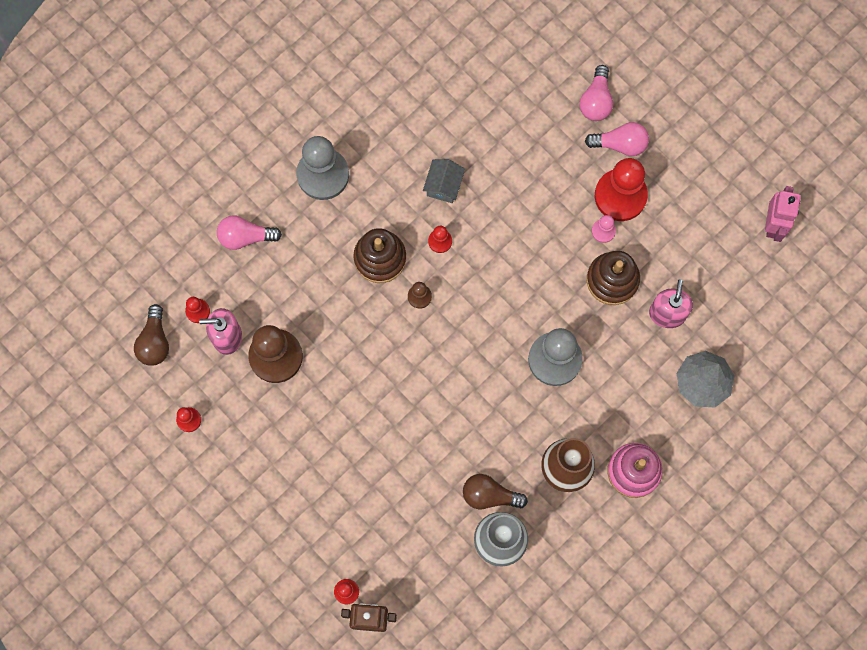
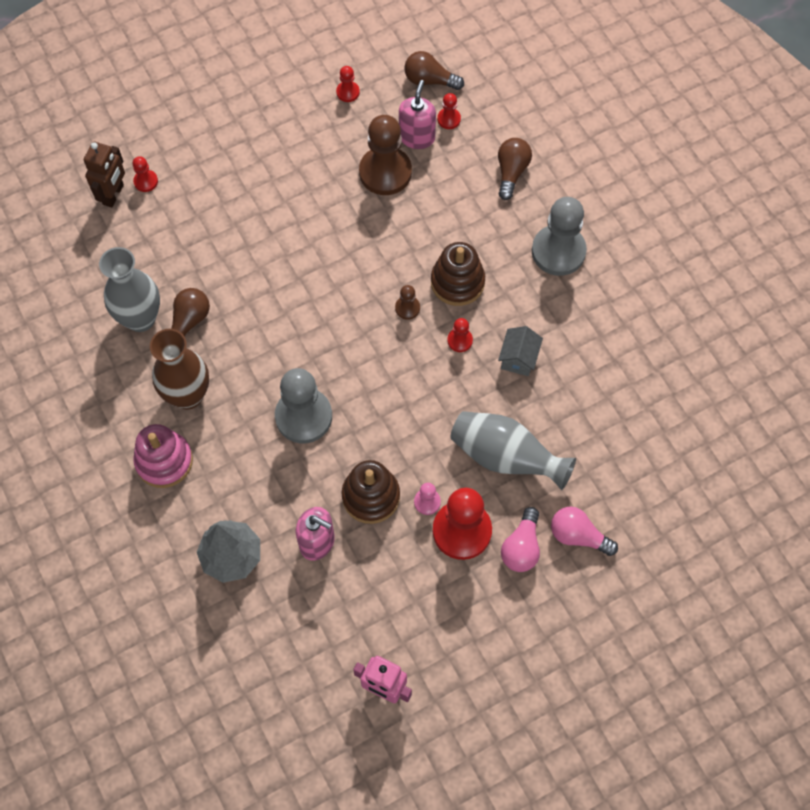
camera: 105 degrees right, 10 degrees down
(245, 237) = (511, 172): pink light bulb -> brown light bulb
(443, 186) = (518, 358): grey house -> grey house turned 75 degrees clockwise
(542, 175) = (505, 457): none -> grey vase

